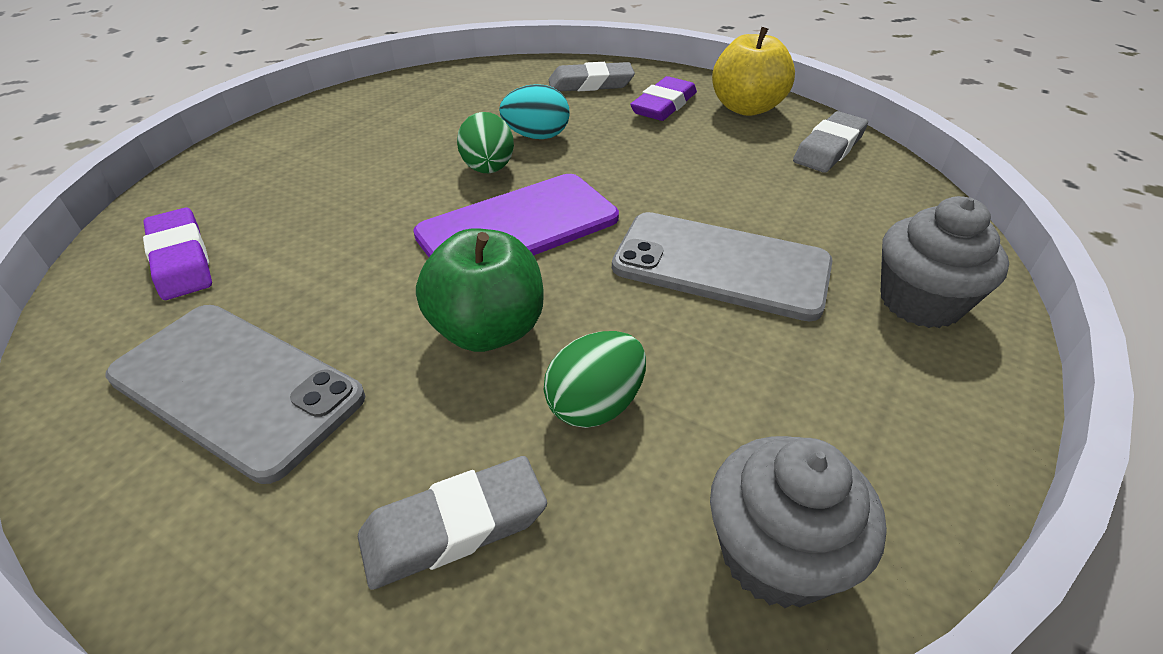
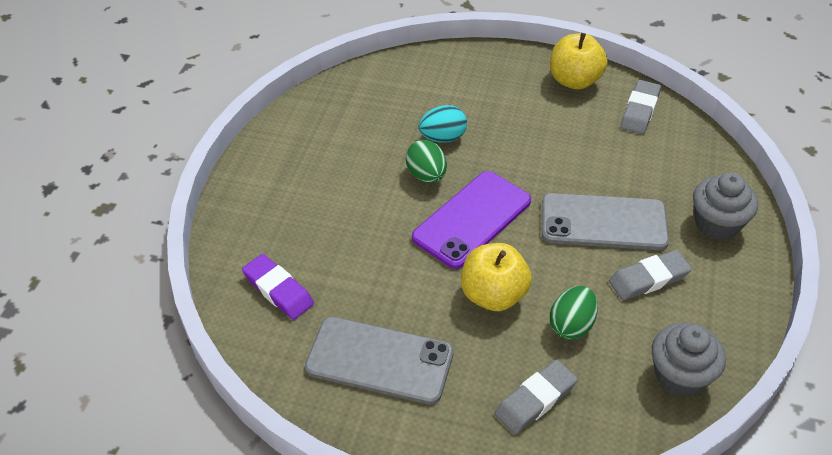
camera: 15 degrees left, 5 degrees up
(487, 330) = (493, 295): green apple -> yellow apple
(590, 84) = (454, 75): grey eraser -> grey eraser (648, 279)
(664, 105) = (517, 89): purple eraser -> none

